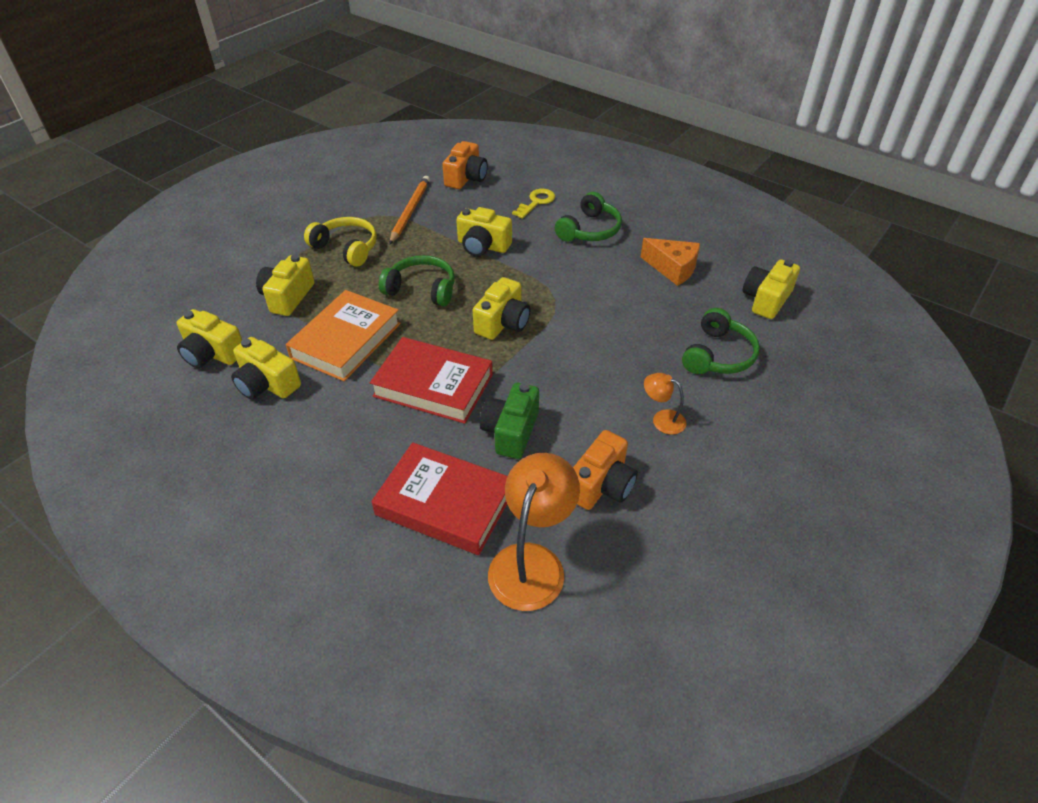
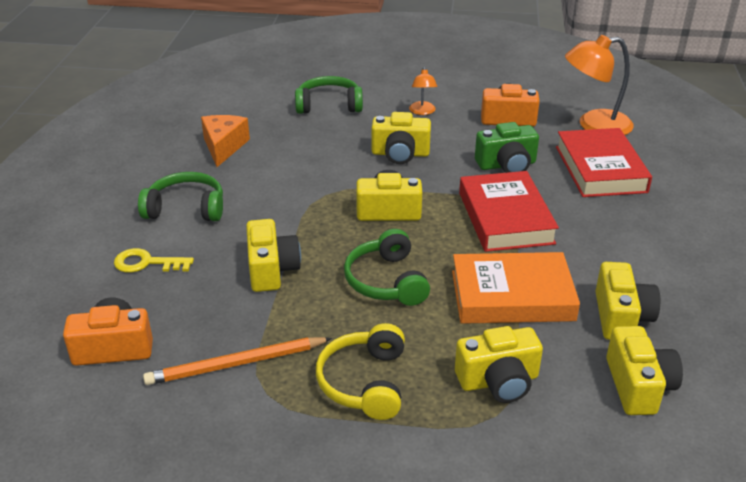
camera: 120 degrees left, 10 degrees down
(766, 300) = (237, 99): yellow camera -> yellow camera (400, 154)

